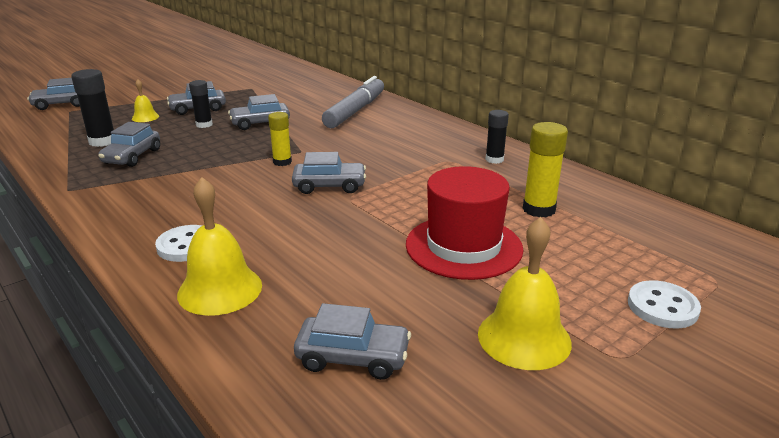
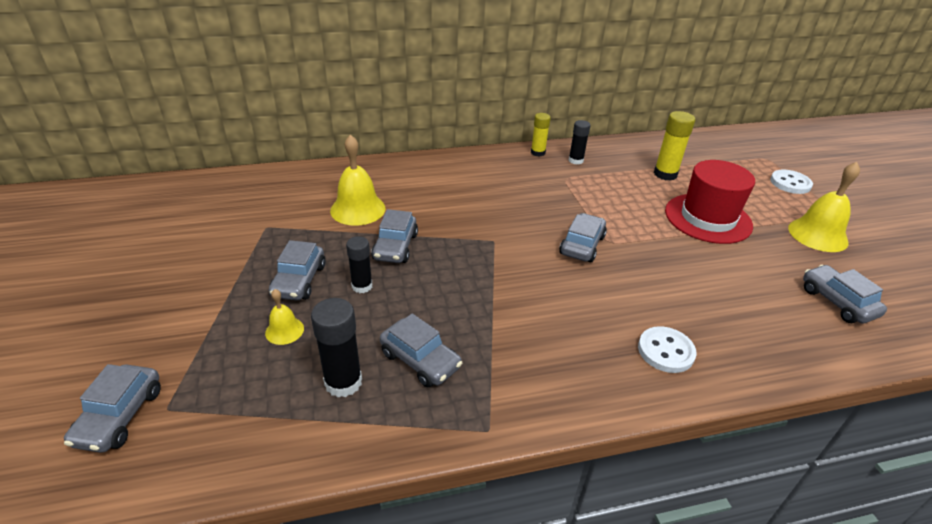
camera: 65 degrees left, 10 degrees up
(220, 289) = (745, 344): yellow bell -> yellow bell (358, 209)
(282, 162) = (512, 257): yellow glue stick -> yellow glue stick (538, 152)
(353, 357) = (837, 302): grey car -> grey car turned 60 degrees counterclockwise
(355, 111) = (414, 185): grey marker -> none

